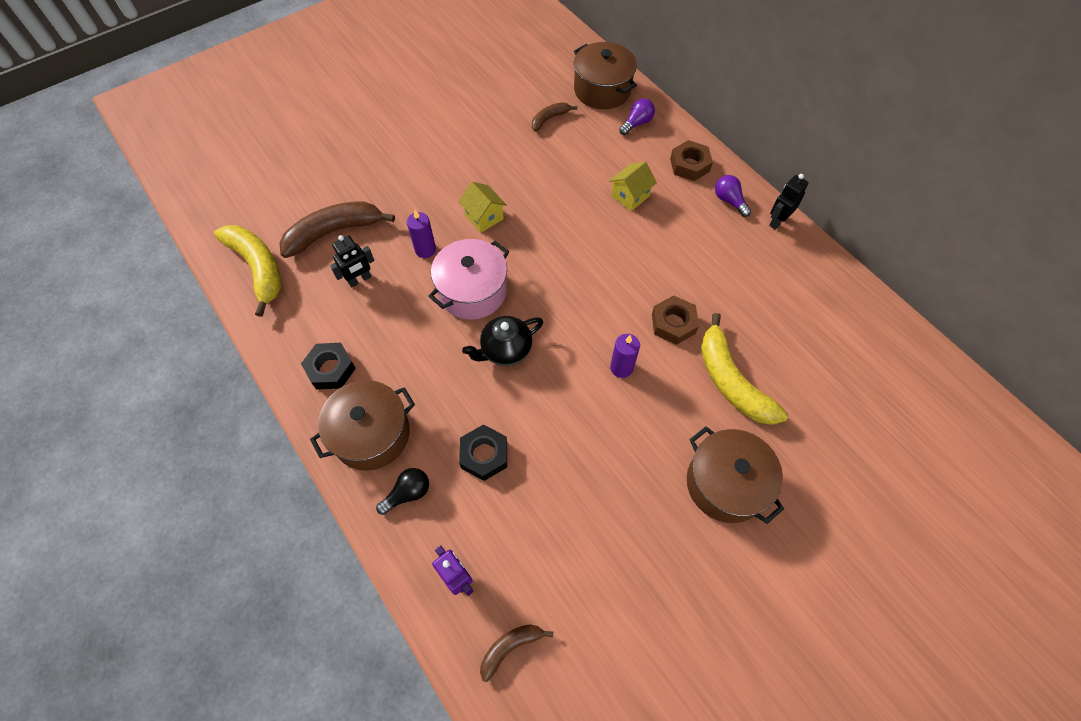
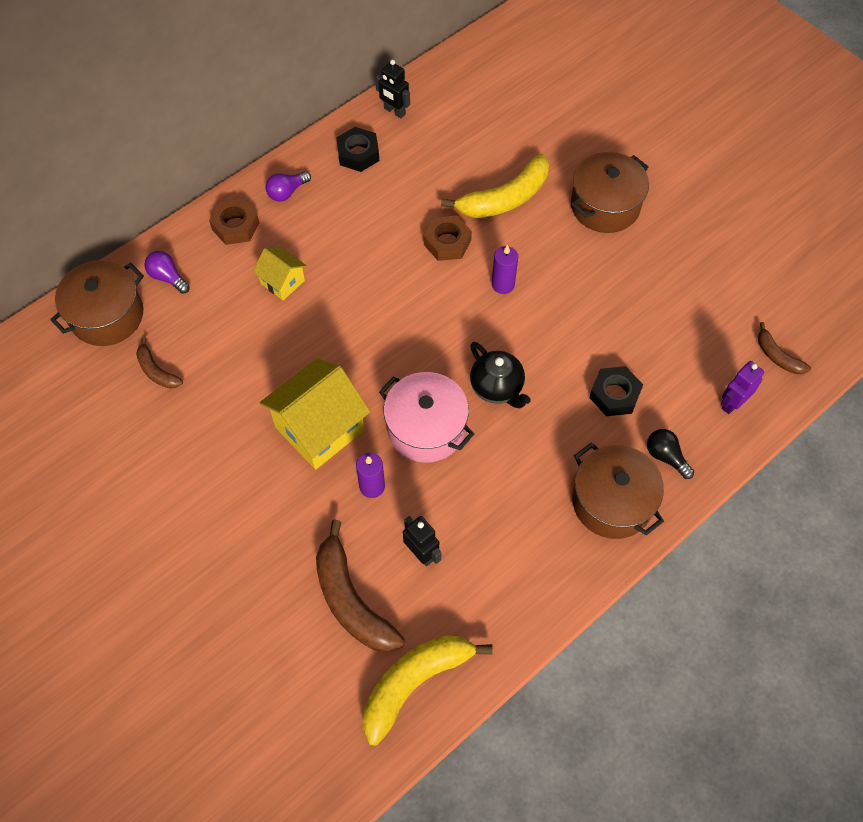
camera: 95 degrees left, 0 degrees up
(331, 369) = (544, 560): black nut -> black nut (358, 154)
(484, 217) = (319, 428): yellow house -> yellow house, size x1.88
(777, 221) = (313, 153): black robot -> black robot (394, 111)

